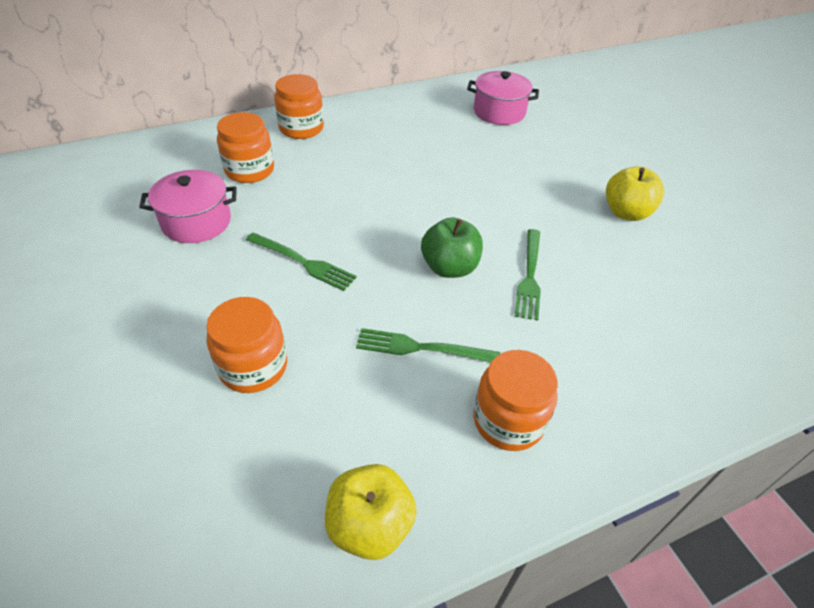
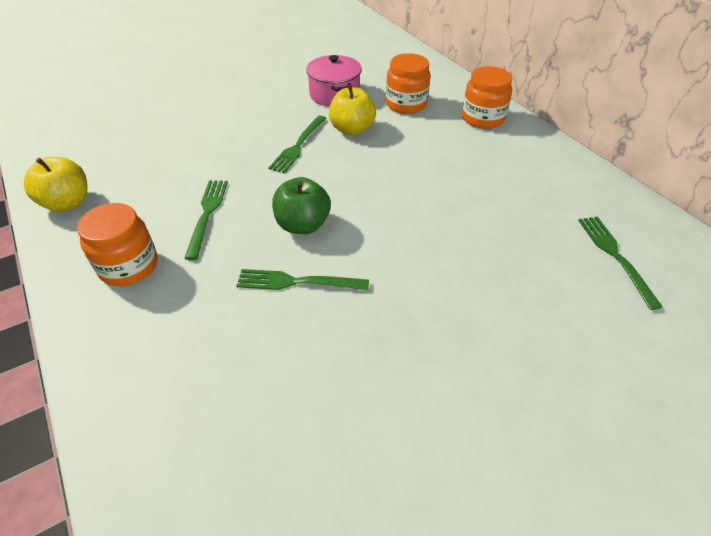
camera: 85 degrees right, 0 degrees up
(253, 367) = (196, 141): orange jar -> none
(499, 112) = (614, 255): pink pot -> green fork
(626, 213) = (434, 386): yellow apple -> yellow apple (352, 129)

